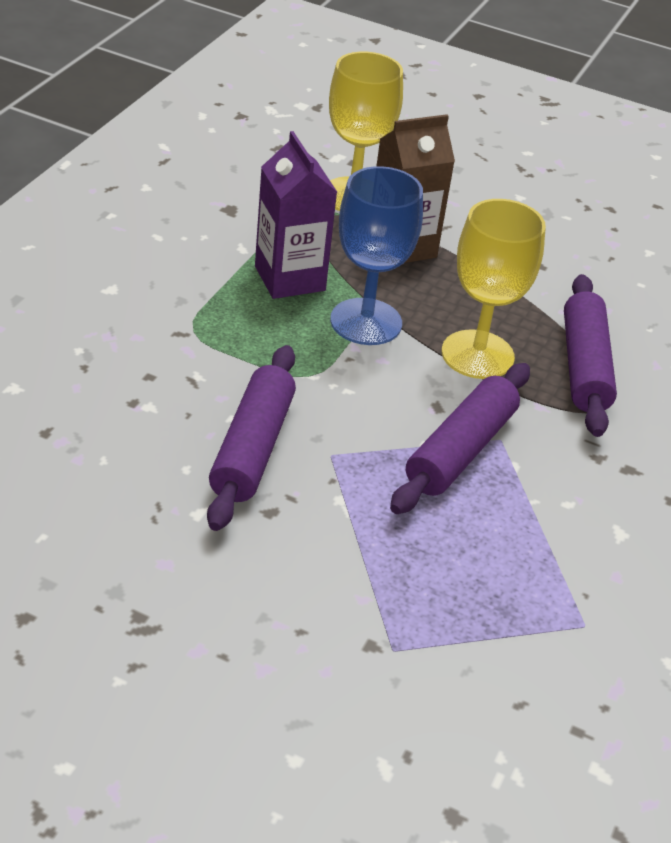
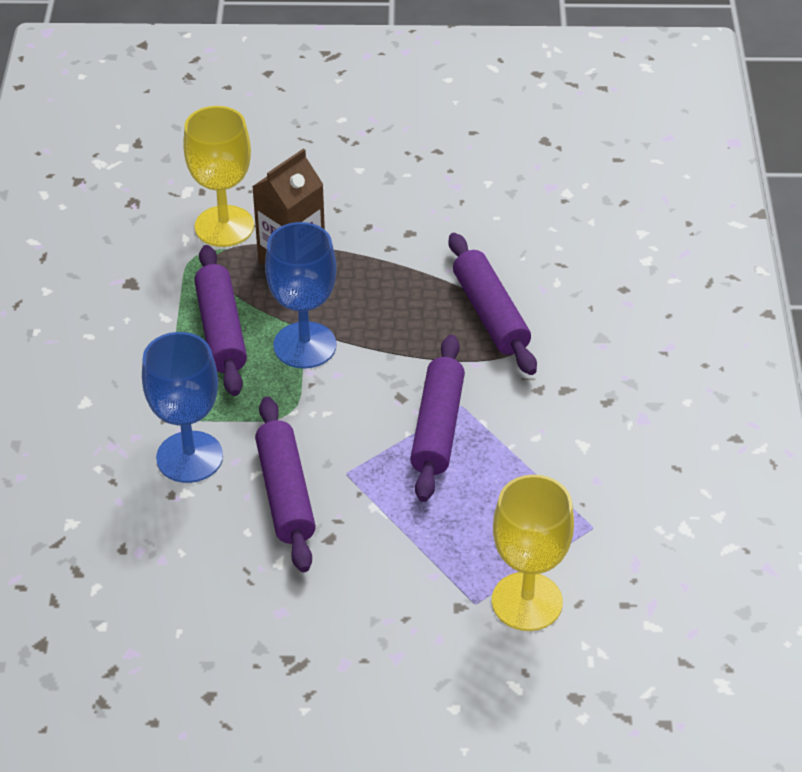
camera: 20 degrees left, 5 degrees up
(177, 375) = (189, 457): none -> blue goblet
(290, 278) = (221, 330): purple carton -> purple rolling pin
(477, 355) = (406, 338): yellow goblet -> yellow goblet (527, 601)

